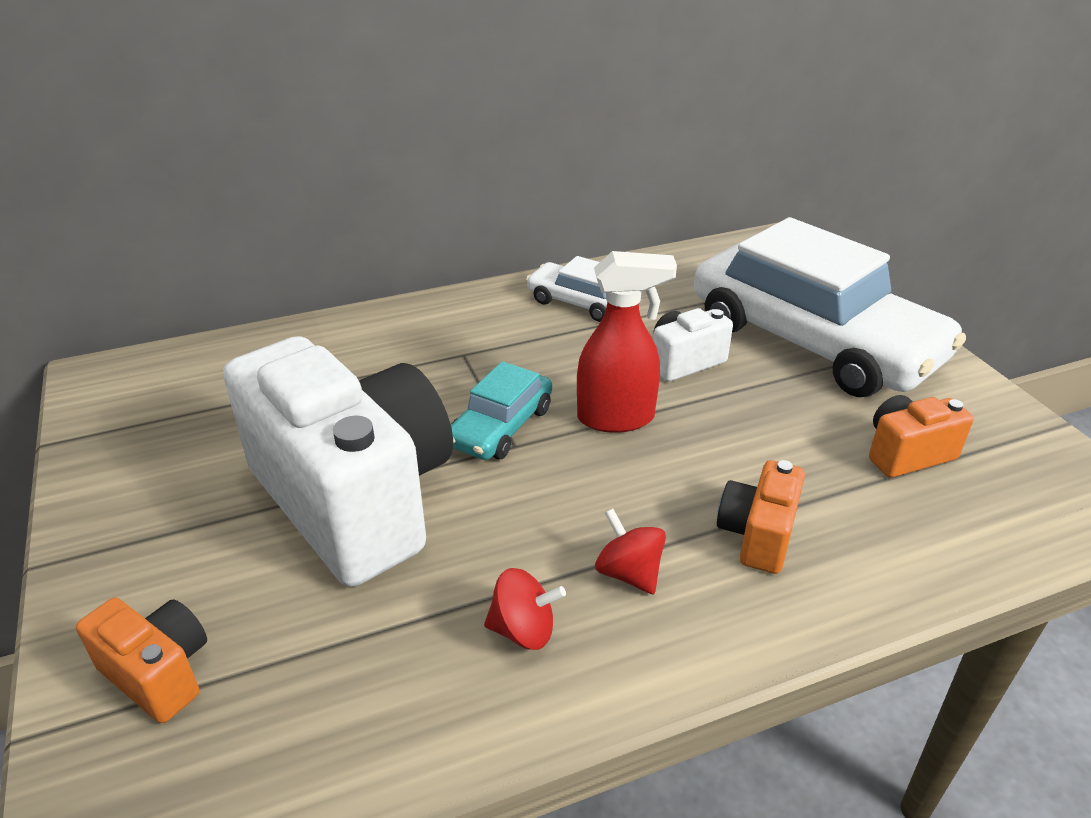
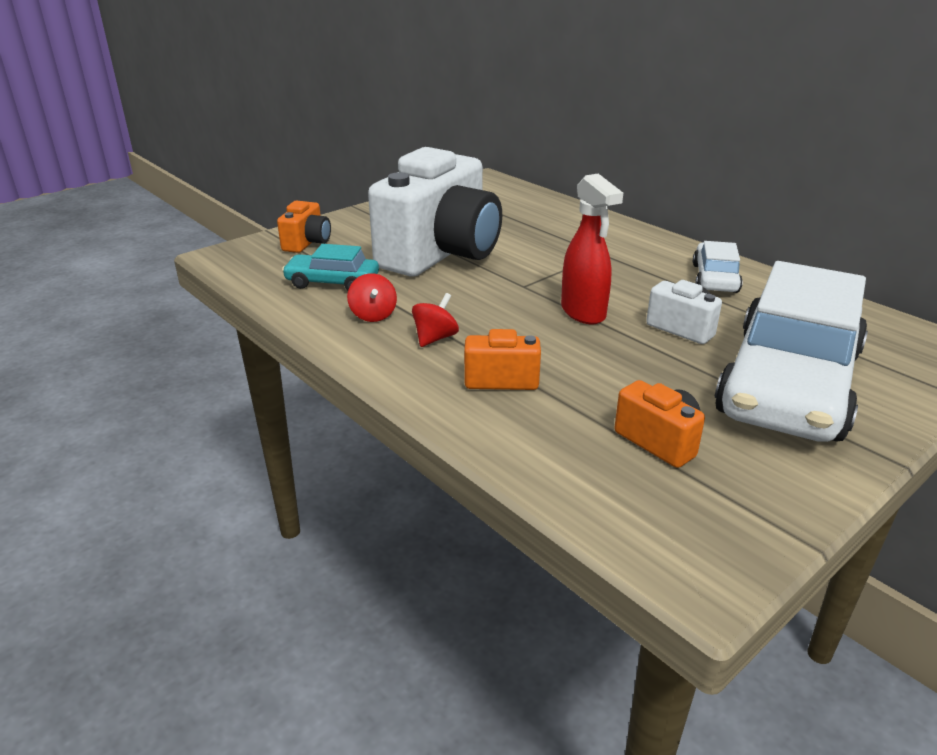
camera: 70 degrees right, 5 degrees down
(501, 426) = (538, 278): turquoise car -> turquoise car (332, 282)

